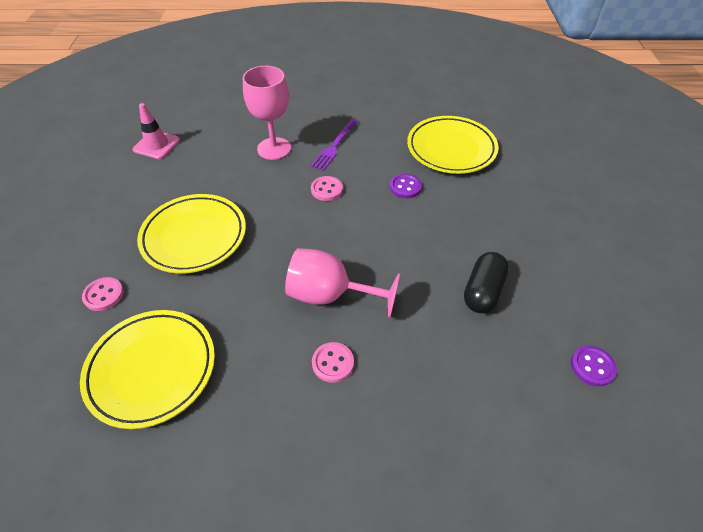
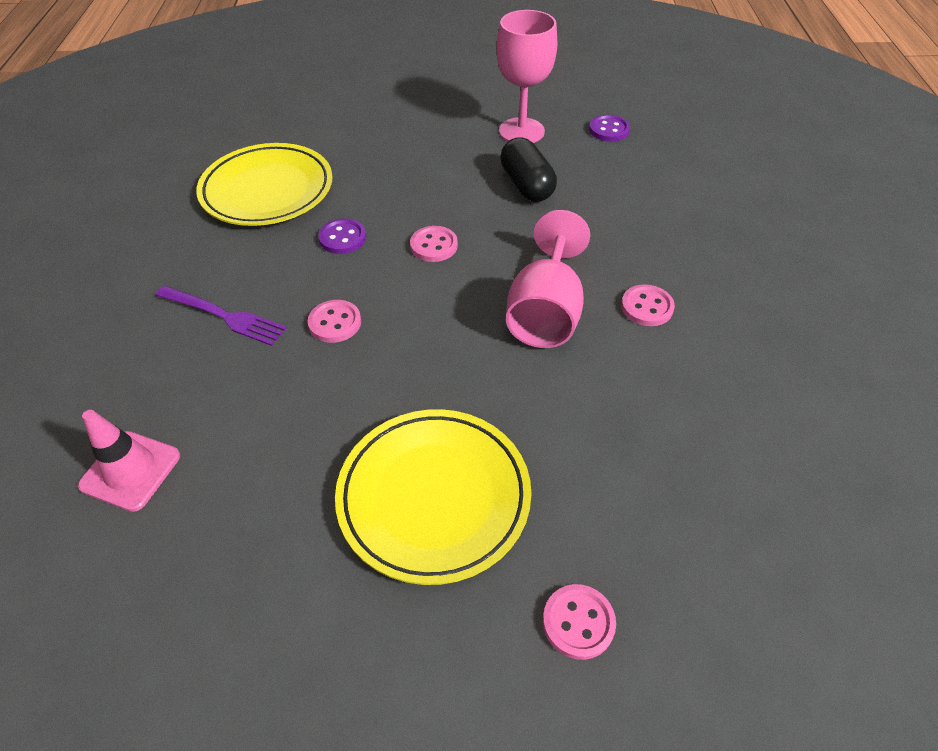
camera: 90 degrees left, 0 degrees up
(152, 369) = (704, 504): yellow plate -> none
(156, 145) = (126, 636): pink traffic cone -> pink traffic cone (130, 470)
(274, 148) = (207, 401): pink goblet -> pink goblet (521, 131)
(400, 233) = (434, 245): none -> pink button
(483, 291) = (526, 185): black capsule -> black capsule turned 45 degrees clockwise

